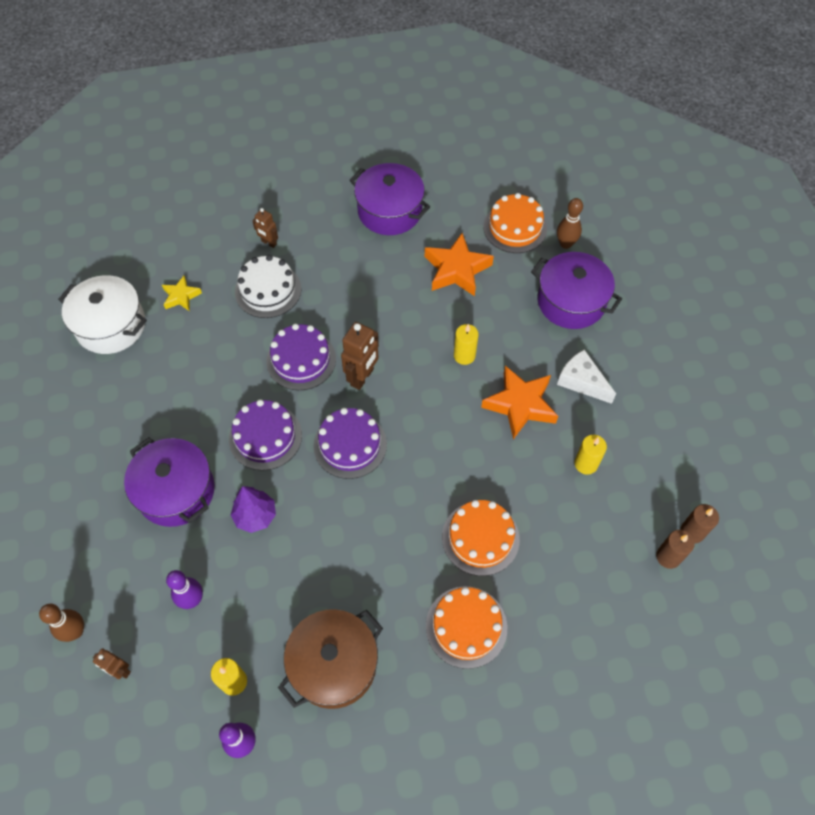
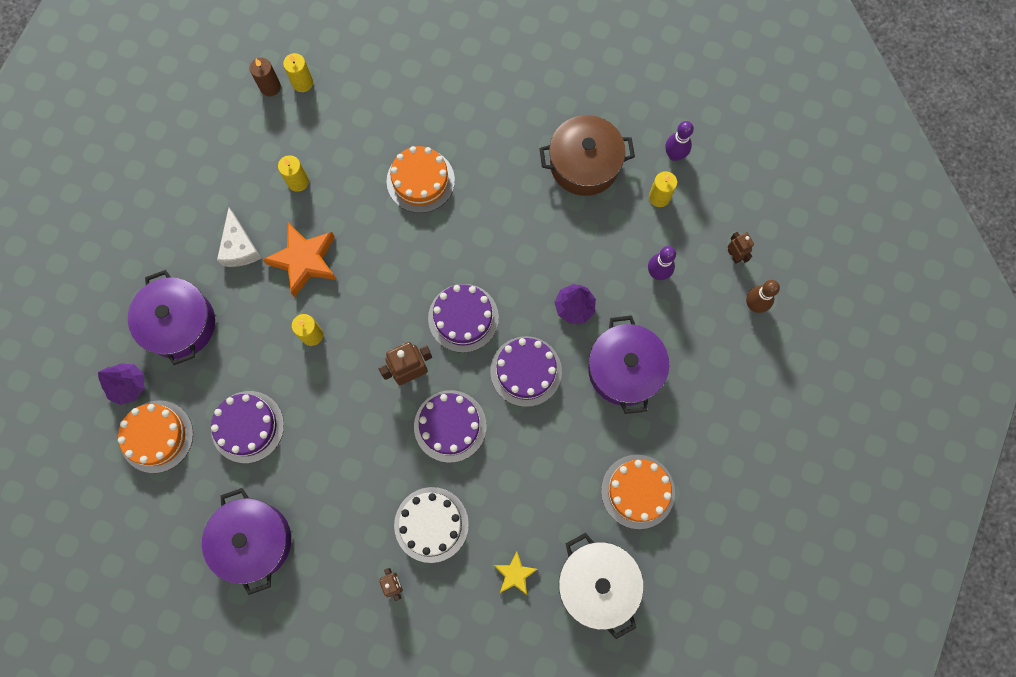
camera: 145 degrees left, 15 degrees up
(456, 269) = (247, 426): orange star -> purple cake
(466, 626) = (478, 130): orange cake -> orange cake (637, 491)
(565, 244) = (129, 385): brown bowling pin -> purple tree
(668, 557) = (302, 83): brown candle -> yellow candle

